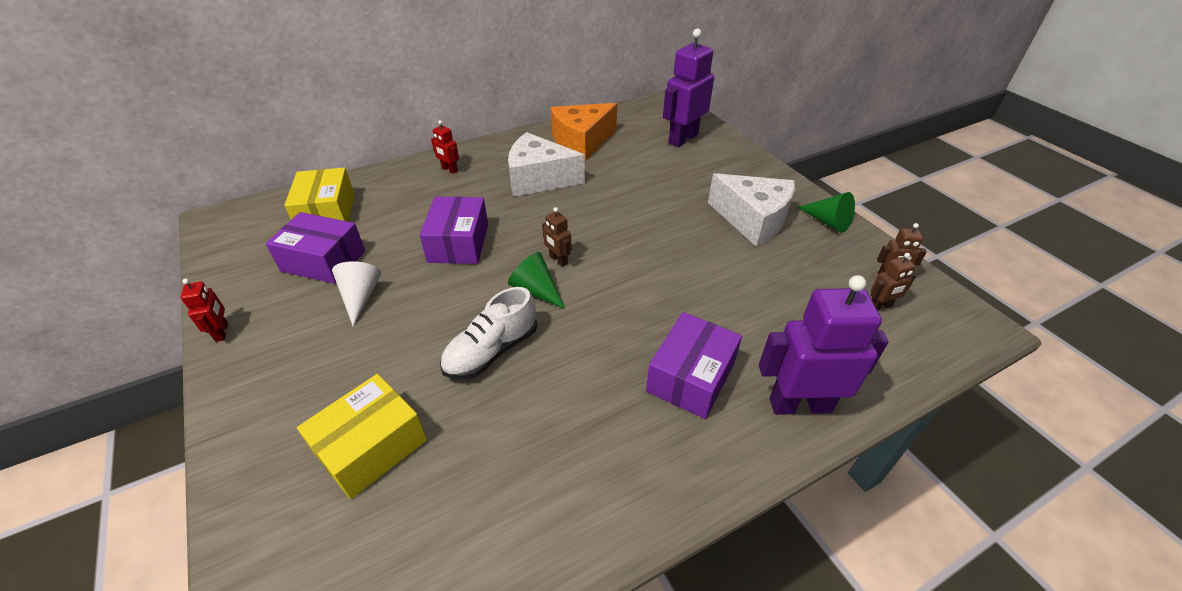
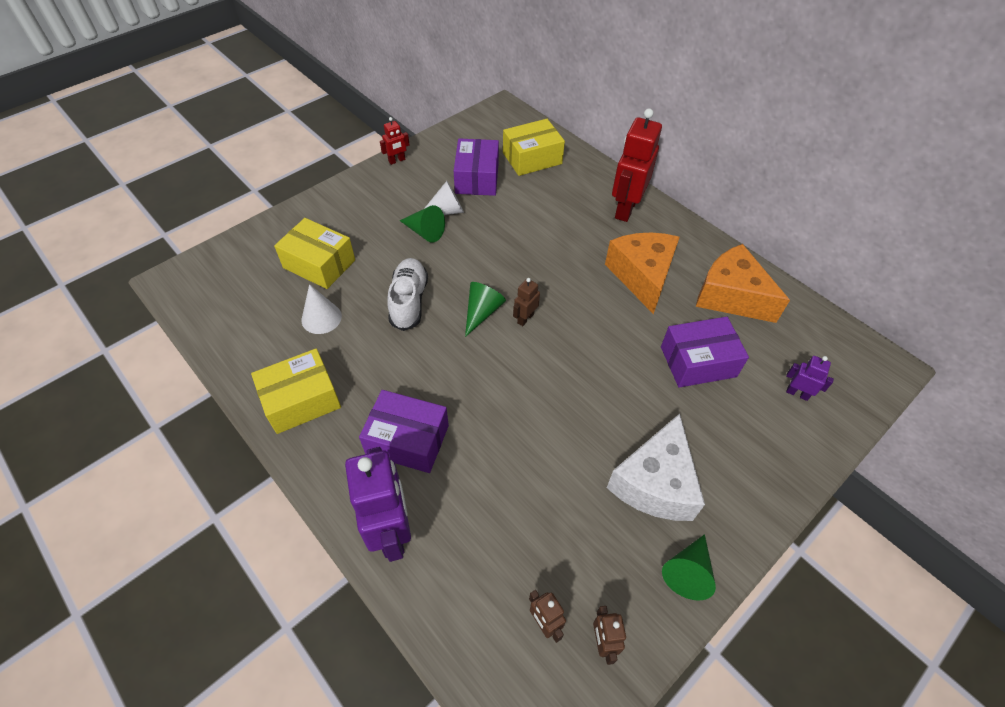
camera: 75 degrees right, 10 degrees up
(383, 321) = (424, 232): none -> green cone
(449, 169) = (625, 209): red robot -> red robot, size x2.14
(458, 243) = (524, 246): purple box -> purple box (698, 361)
(478, 451) = (321, 318): none -> white cone
(491, 351) = (409, 301): white shoe -> white shoe turned 60 degrees clockwise
(539, 179) = (642, 276): white cheese -> orange cheese
(613, 485) = (301, 400): none -> yellow box
(682, 139) = (797, 393): purple robot -> purple robot, size x0.47

